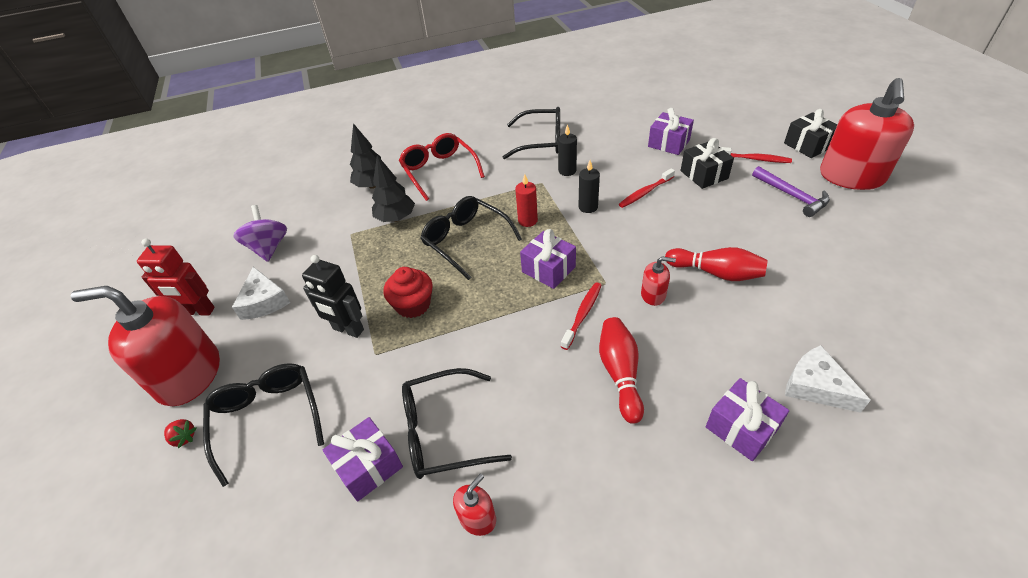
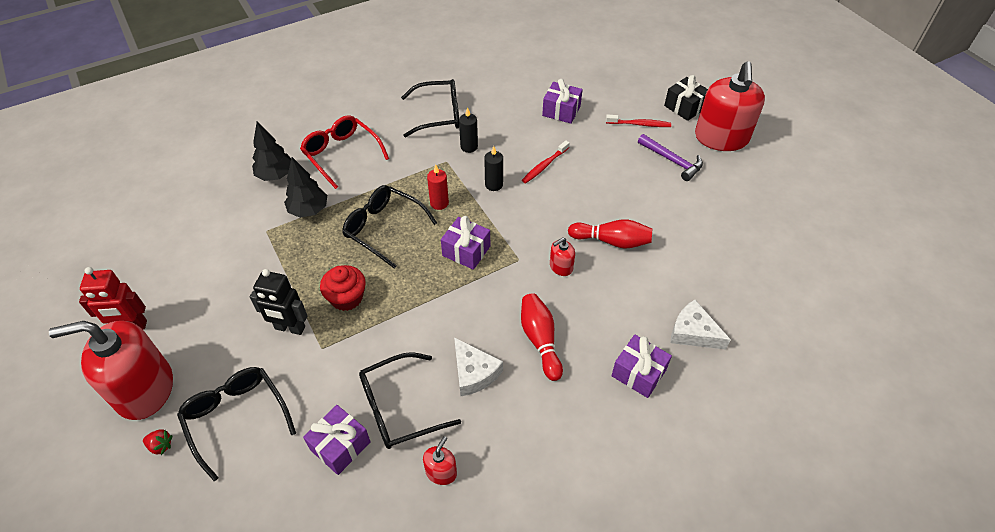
camera: 15 degrees left, 5 degrees up
(264, 301) = (197, 309): white cheese -> white cheese (474, 373)
(269, 248) = (184, 253): purple spinning top -> none
(582, 314) = (502, 291): red toothbrush -> none
(653, 295) = (561, 267): red soap dispenser -> red soap dispenser turned 150 degrees clockwise
(704, 174) = (595, 143): black gift -> none

